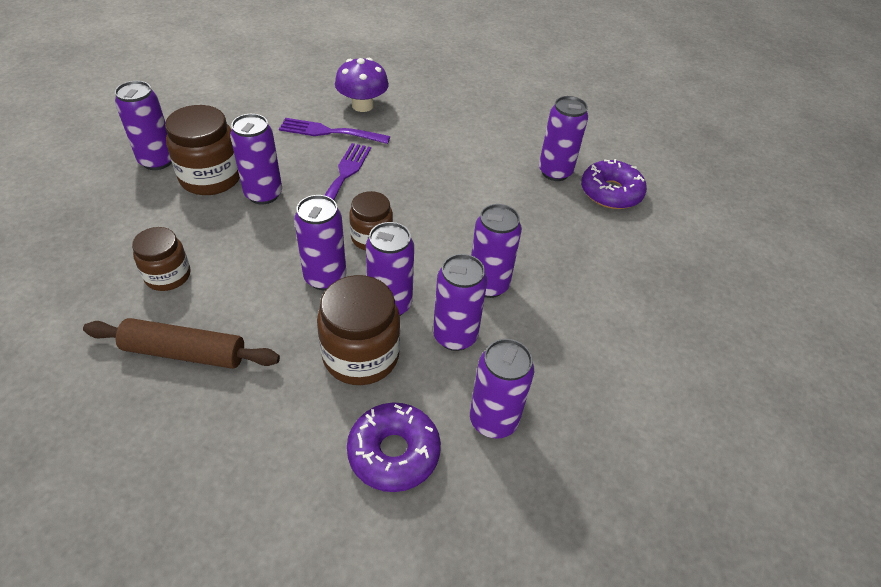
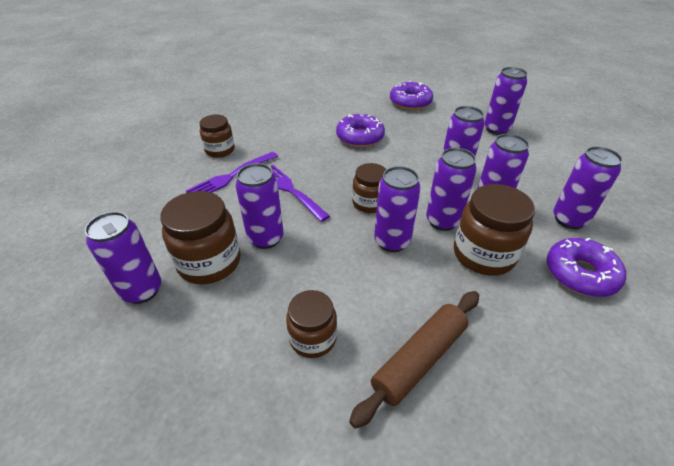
camera: 50 degrees left, 5 degrees down
(362, 105) = (220, 150): purple mushroom -> brown jar
(484, 183) = (360, 137): none -> purple donut
(555, 172) = (375, 110): purple can -> purple can (496, 129)

